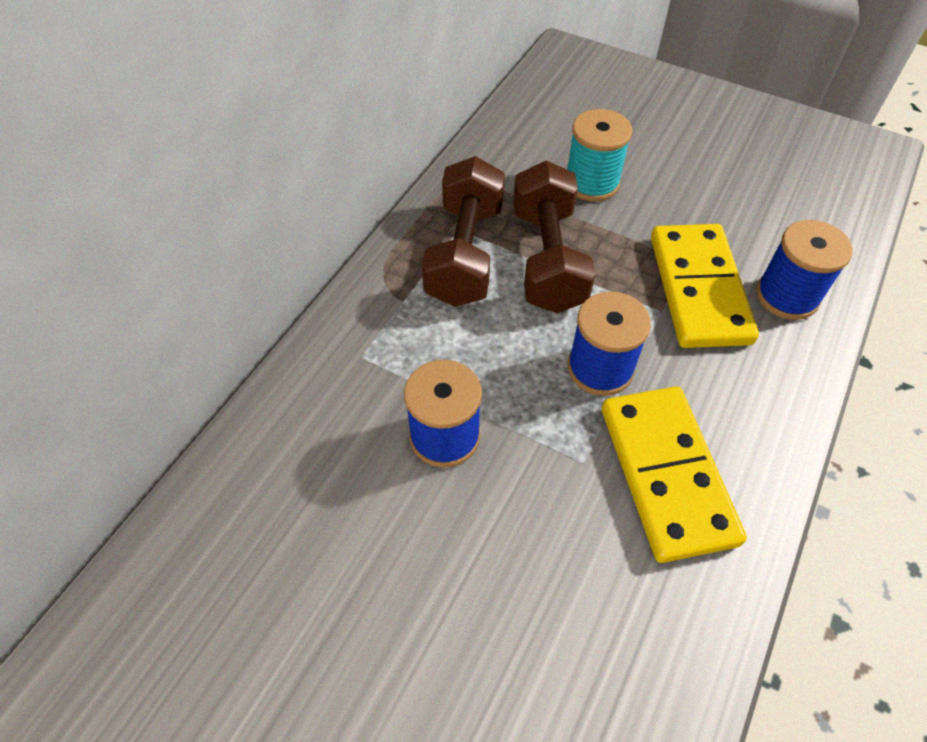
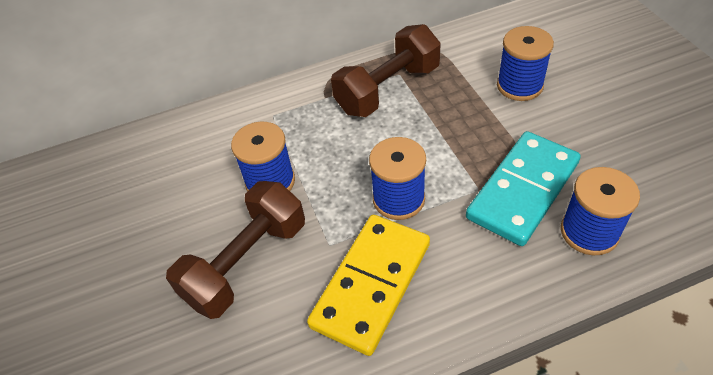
camera: 45 degrees right, 5 degrees down
(548, 259) = (436, 118): brown dumbbell -> brown dumbbell (247, 263)
(591, 183) = (519, 86): turquoise spool -> blue spool
(698, 289) = (522, 190): yellow domino -> turquoise domino

